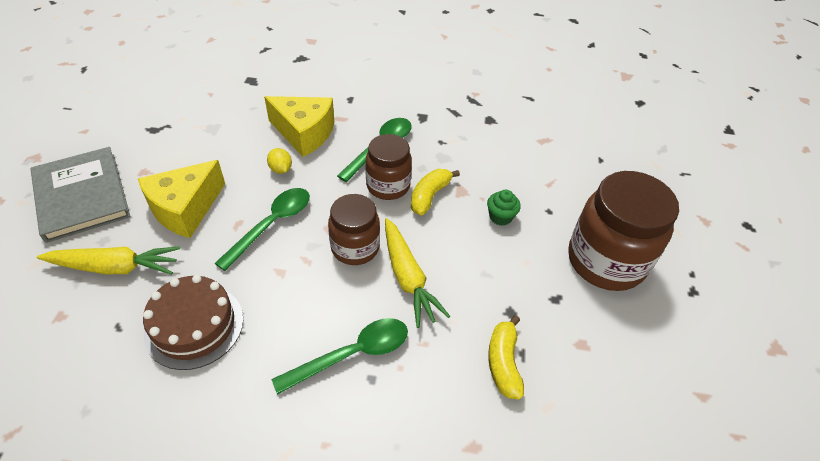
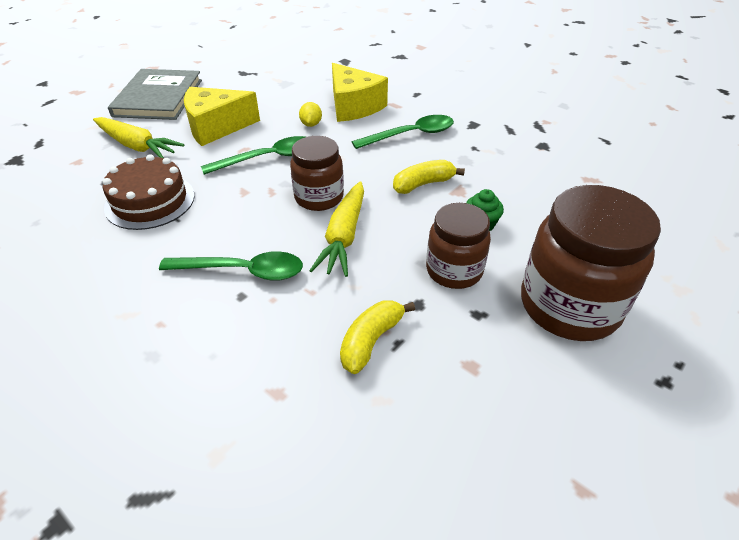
camera: 35 degrees right, 5 degrees down
(388, 186) = (391, 164): brown jar -> brown jar (454, 271)

